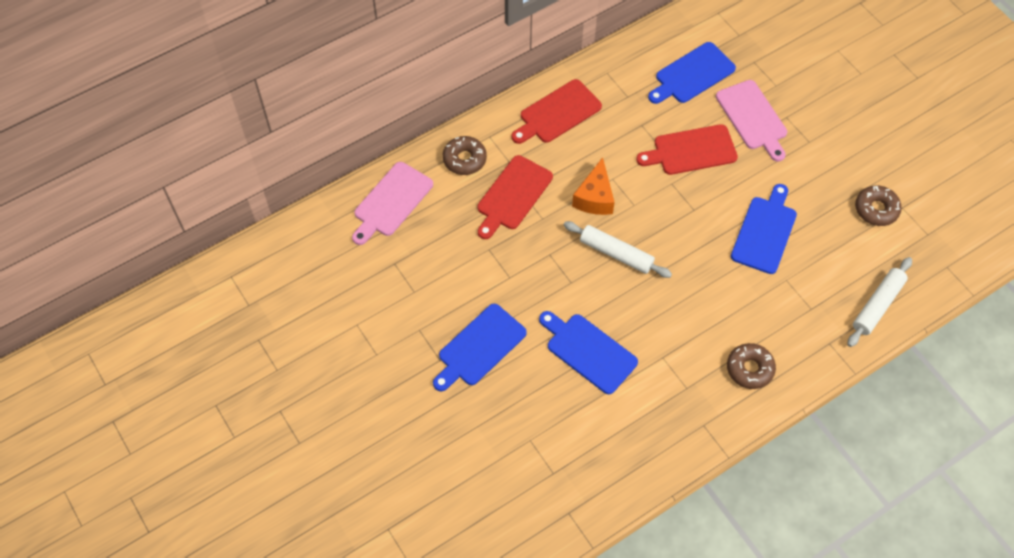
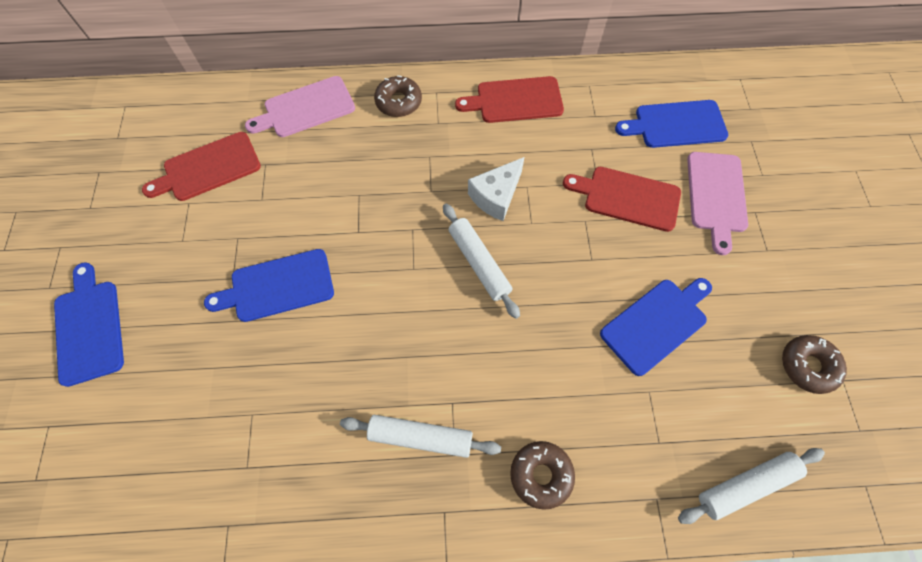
camera: 30 degrees right, 5 degrees up
(512, 195) = (418, 155): red cutting board -> red cutting board (208, 168)
(588, 351) = (379, 351): blue cutting board -> blue cutting board (89, 327)
(595, 197) = (496, 196): orange cheese -> white cheese
(656, 389) = (420, 437): none -> white rolling pin

